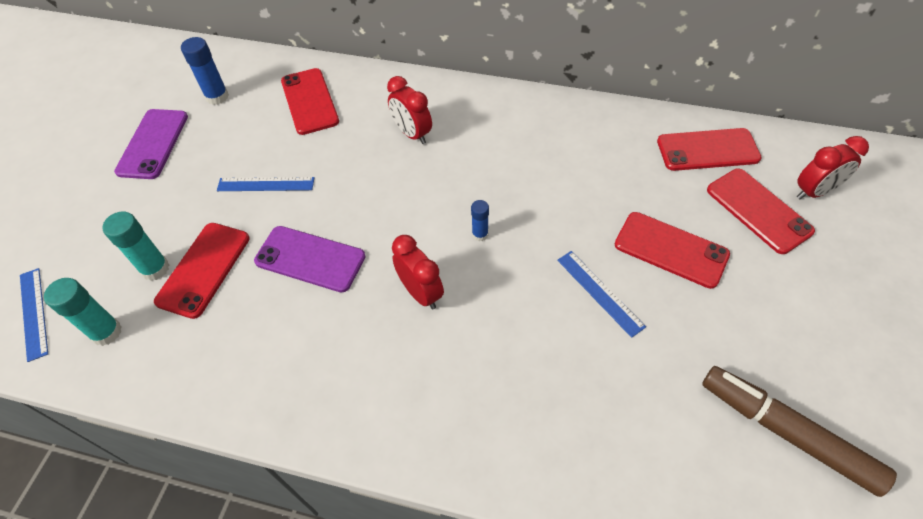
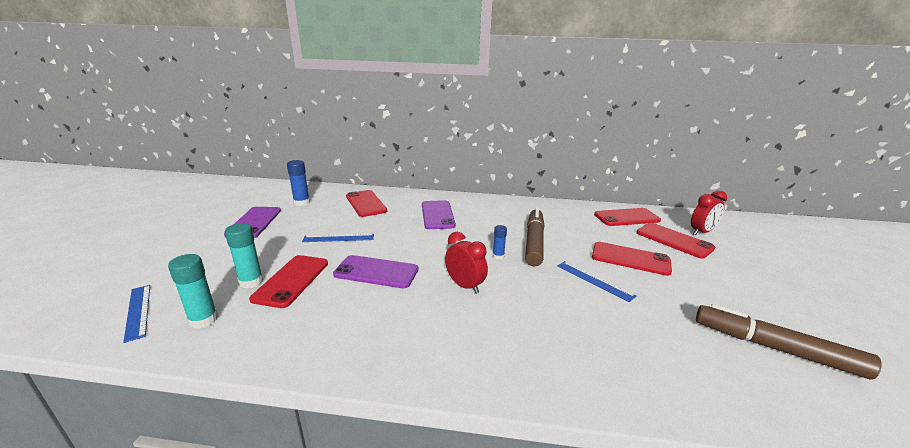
camera: 10 degrees left, 30 degrees down
(412, 134) = (437, 215): red clock -> purple phone
(540, 206) = (534, 242): none -> brown marker

